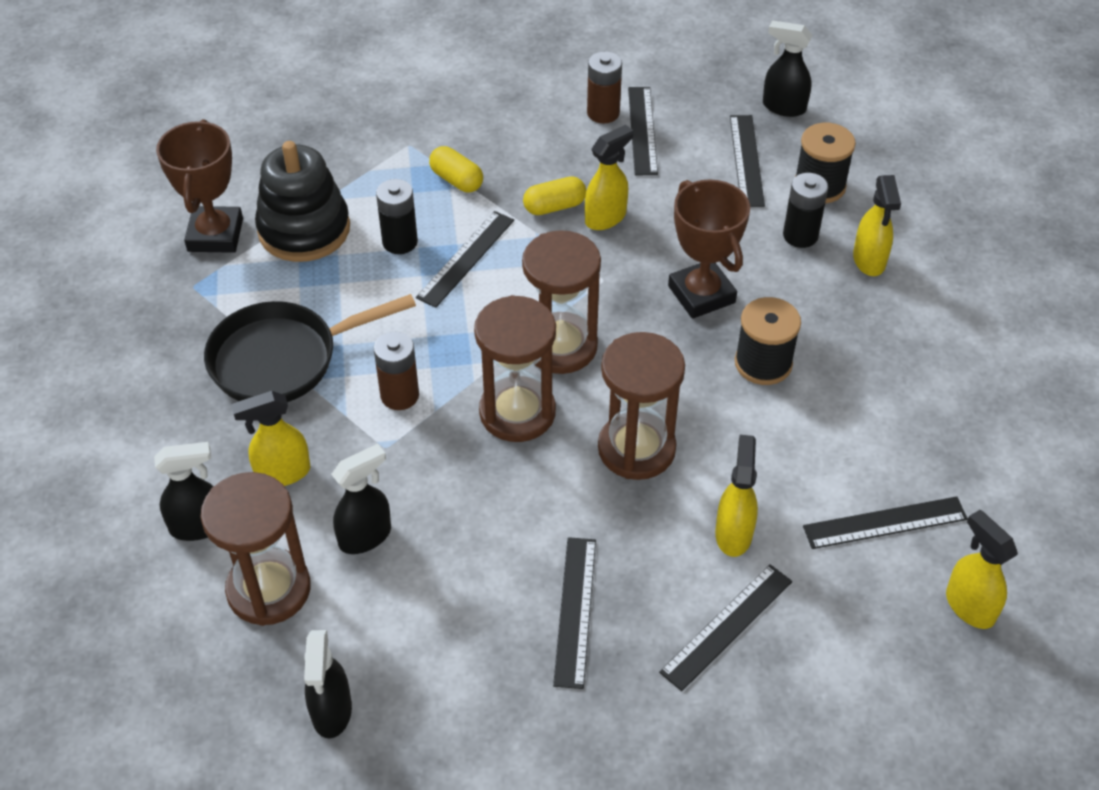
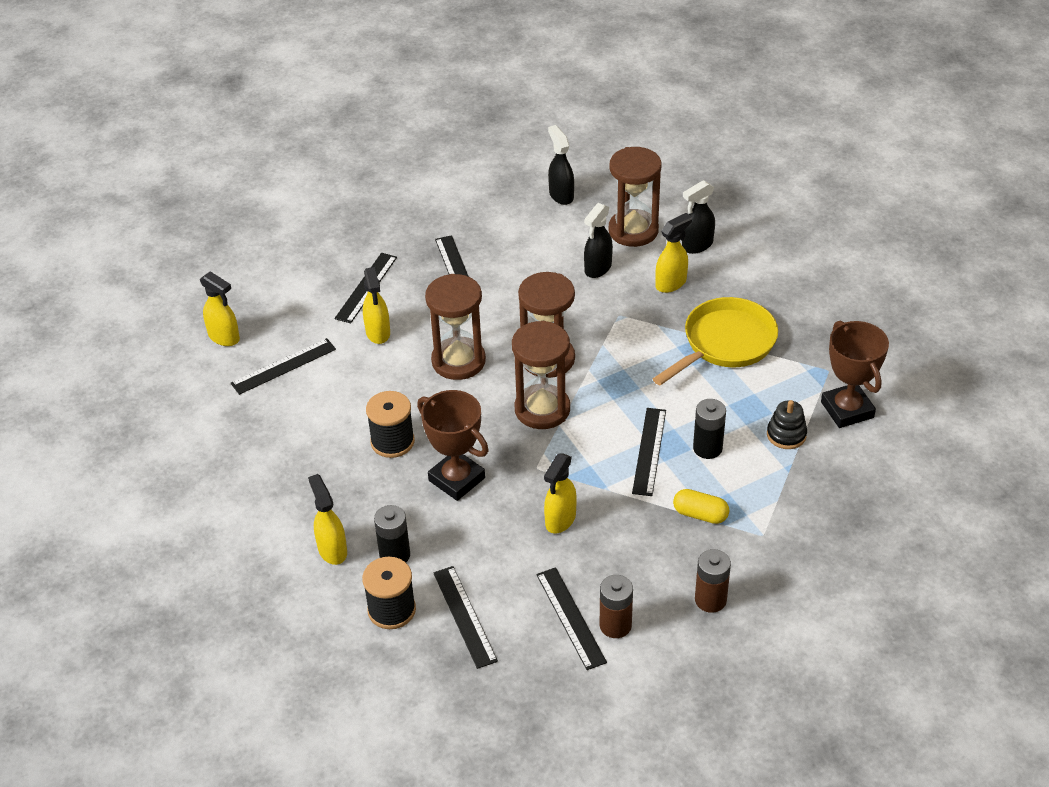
camera: 160 degrees right, 5 degrees down
(283, 359) = (724, 344): black pan -> yellow pan
(304, 229) = (786, 435): black stacking toy -> black stacking toy, size x0.52
(399, 395) = (631, 346): brown battery -> brown battery (710, 600)
(554, 206) = (607, 516): yellow capsule -> none
(783, 107) = (450, 690): black spray bottle -> none

